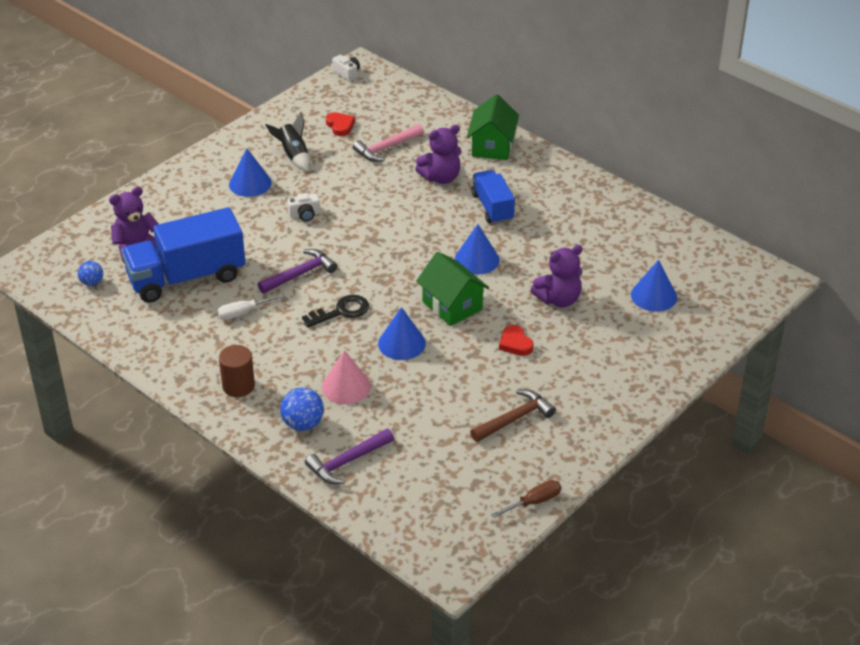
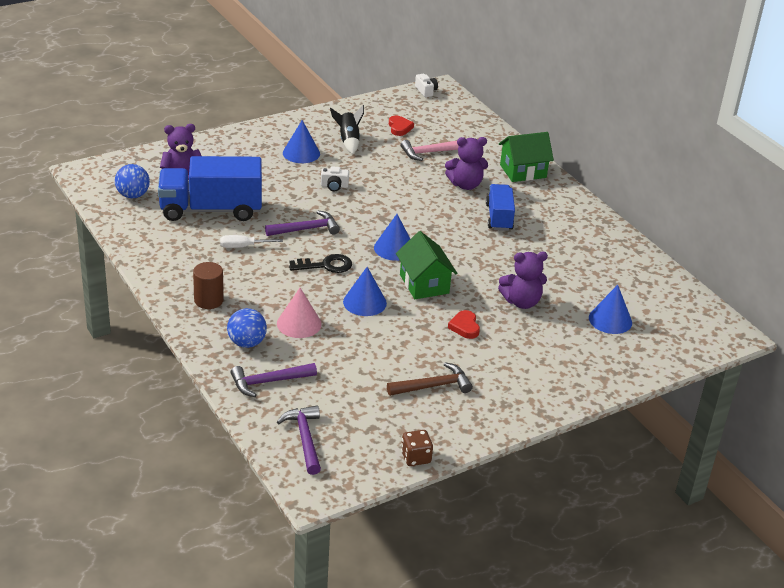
camera: 15 degrees right, 5 degrees down
(92, 282) = (133, 195): blue ball -> blue ball, size x1.57
(415, 514) = (305, 439): none -> purple hammer
(477, 259) = (464, 254): blue cone -> blue cone (394, 248)
(492, 146) = (523, 171): green house -> green house turned 45 degrees clockwise
(534, 502) = (415, 457): brown screwdriver -> brown dice

